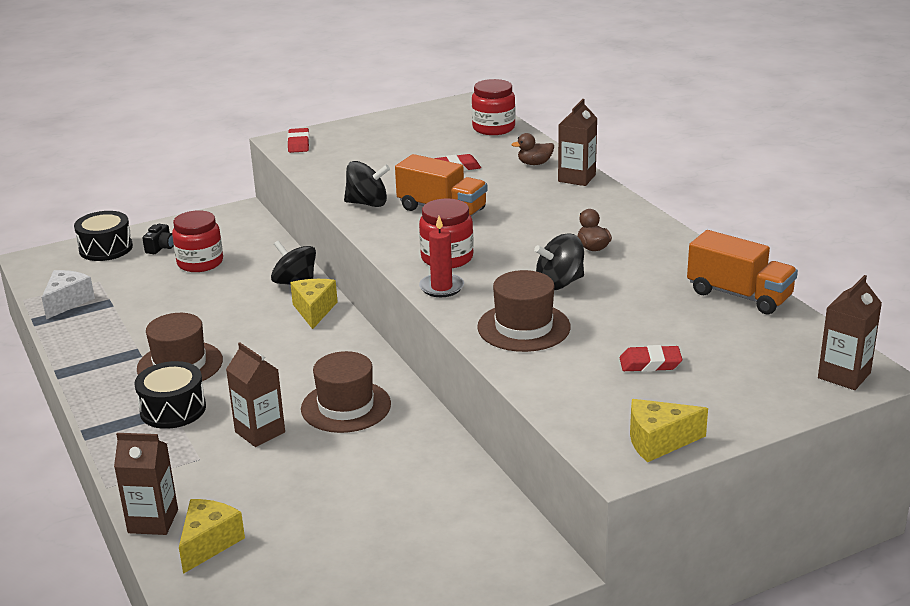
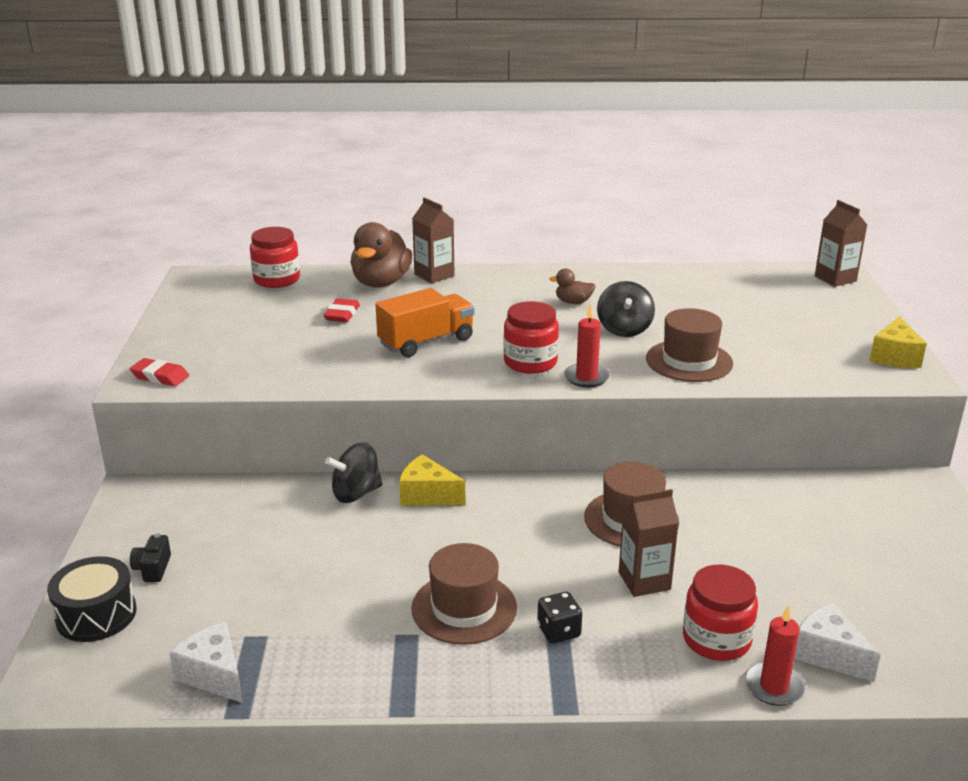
camera: 65 degrees left, 0 degrees up
(153, 521) = (773, 687): brown carton -> red candle
(160, 247) = (153, 568): black camera -> black camera turned 135 degrees counterclockwise
(173, 409) = (558, 631): black drum -> black dice
(200, 263) = (231, 546): red jar -> red jar (716, 639)
(209, 543) = (828, 654): yellow cheese -> white cheese
(367, 203) = (367, 372): black spinning top -> none
(534, 163) = (381, 283): brown duck -> brown duck, size x2.04
(650, 363) = (781, 331): red eraser -> none
(739, 295) = (700, 276): orange truck -> none

